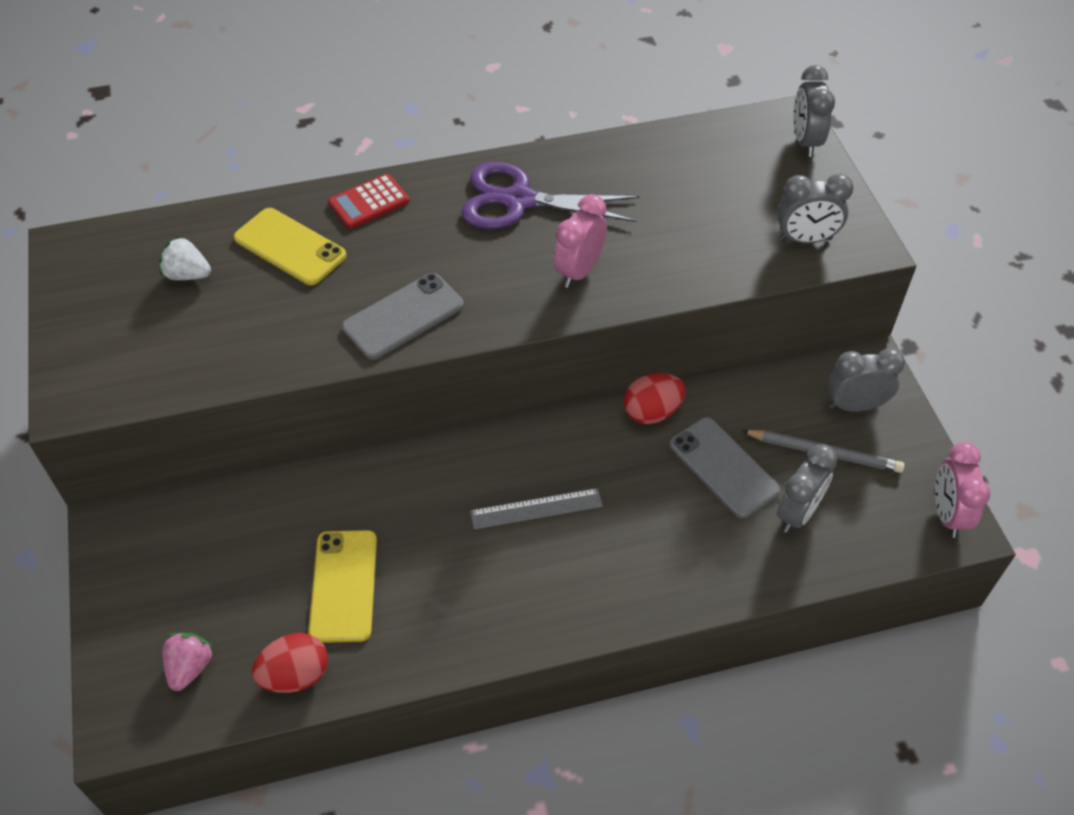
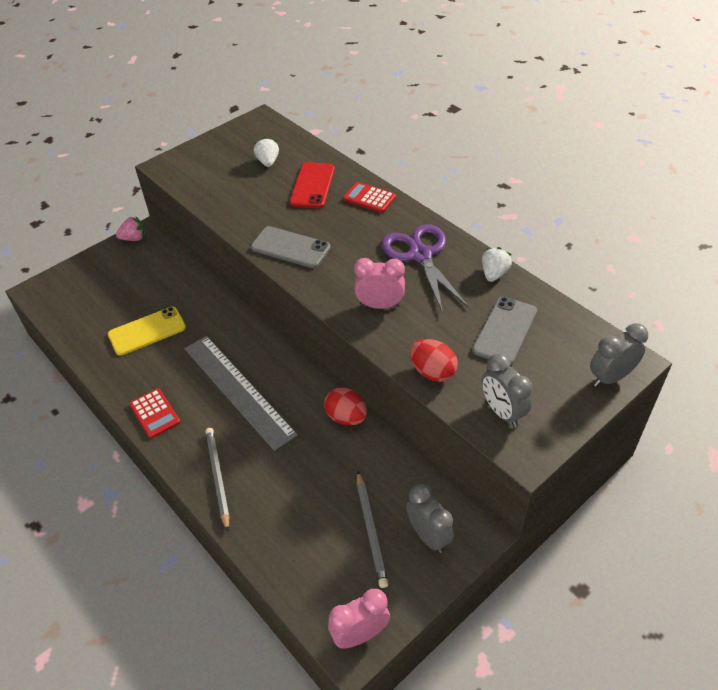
camera: 65 degrees right, 5 degrees down
(190, 667) = (76, 298): pink strawberry -> pink strawberry (134, 238)
(290, 247) = (312, 185): yellow phone -> red phone
(295, 675) = (86, 337): red egg -> red egg (432, 372)
(516, 622) = (154, 413): none -> red calculator
(536, 508) = (238, 390): grey ruler -> grey ruler, size x1.90
(598, 154) = (494, 274): none -> white strawberry
(670, 580) = (217, 477): none -> grey pencil
(723, 467) = (323, 474): grey phone -> grey phone (505, 330)
(798, 513) = (308, 531): grey clock -> none

